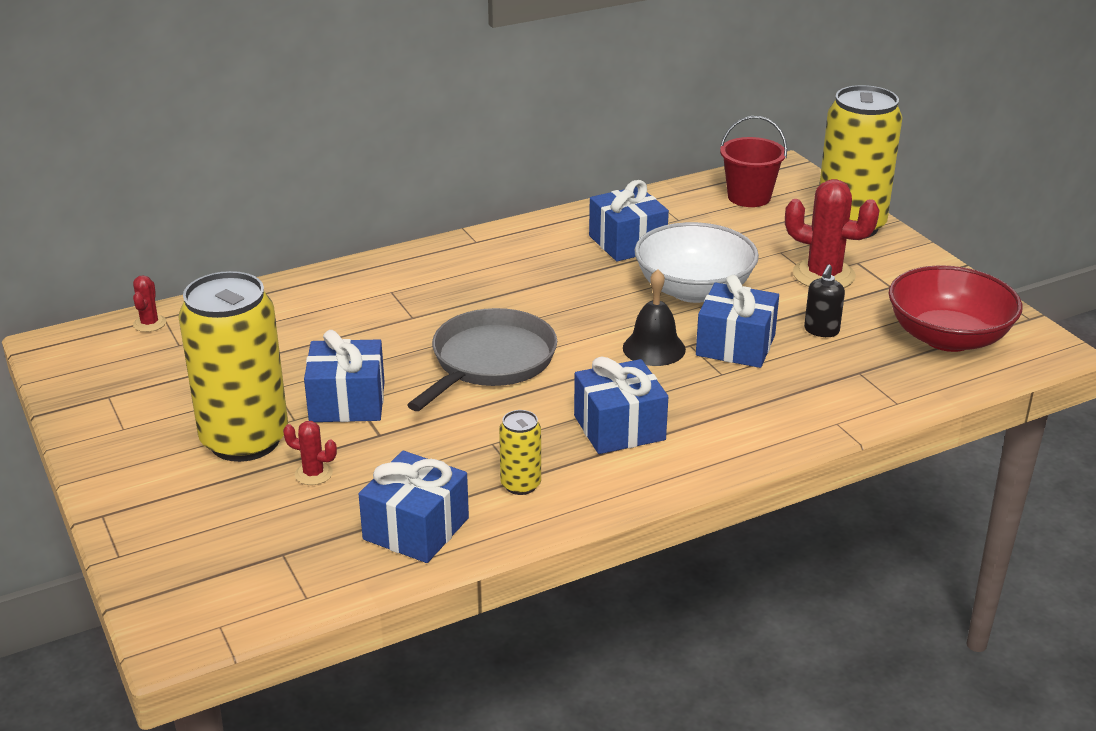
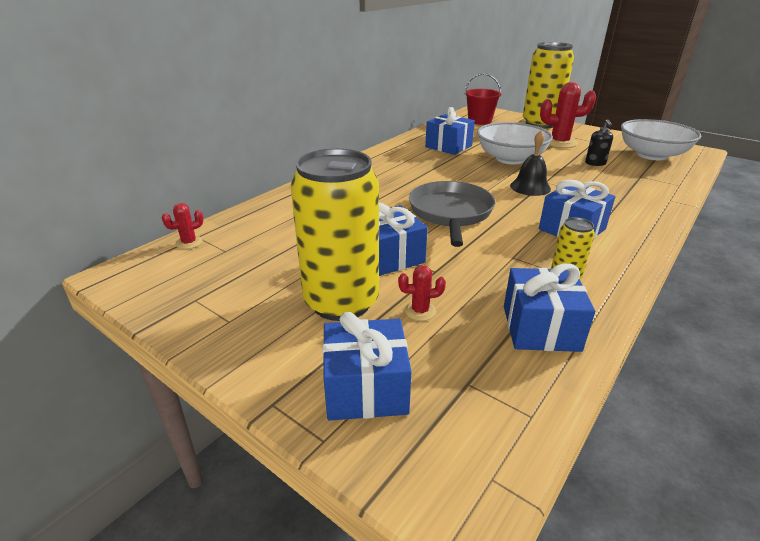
camera: 25 degrees left, 0 degrees up
(149, 323) = (189, 243): red cactus -> red cactus turned 75 degrees clockwise
(735, 345) = (567, 177): blue gift -> blue gift (366, 388)
(947, 337) = (652, 155): red bowl -> white bowl

